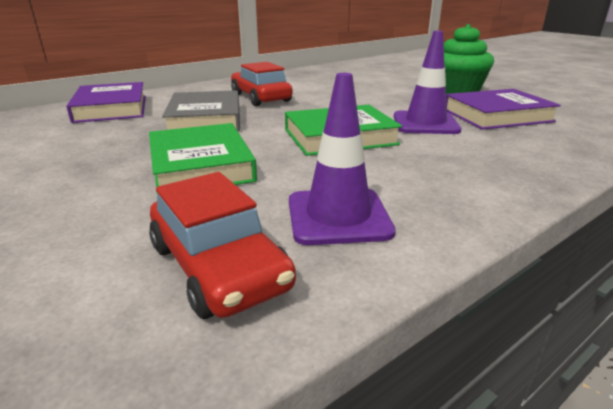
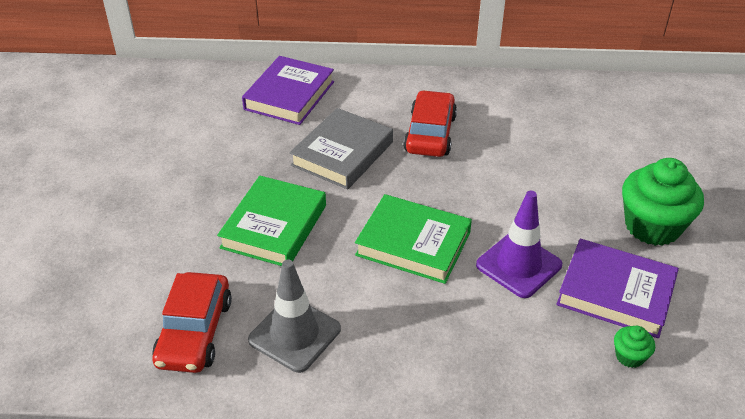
camera: 40 degrees right, 15 degrees up
(338, 216) = (294, 334): purple traffic cone -> grey traffic cone
(562, 132) = (629, 356): none -> green cupcake

